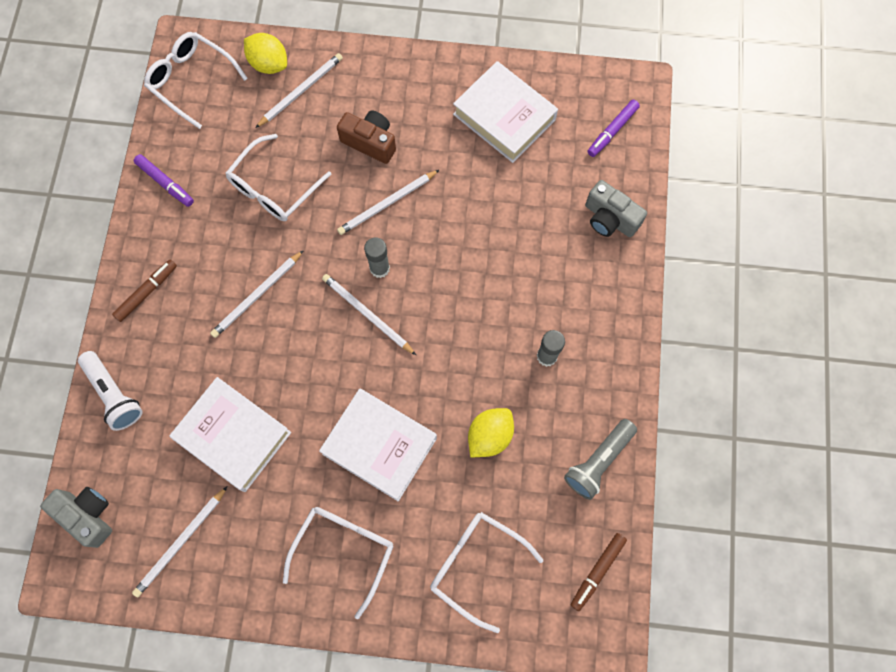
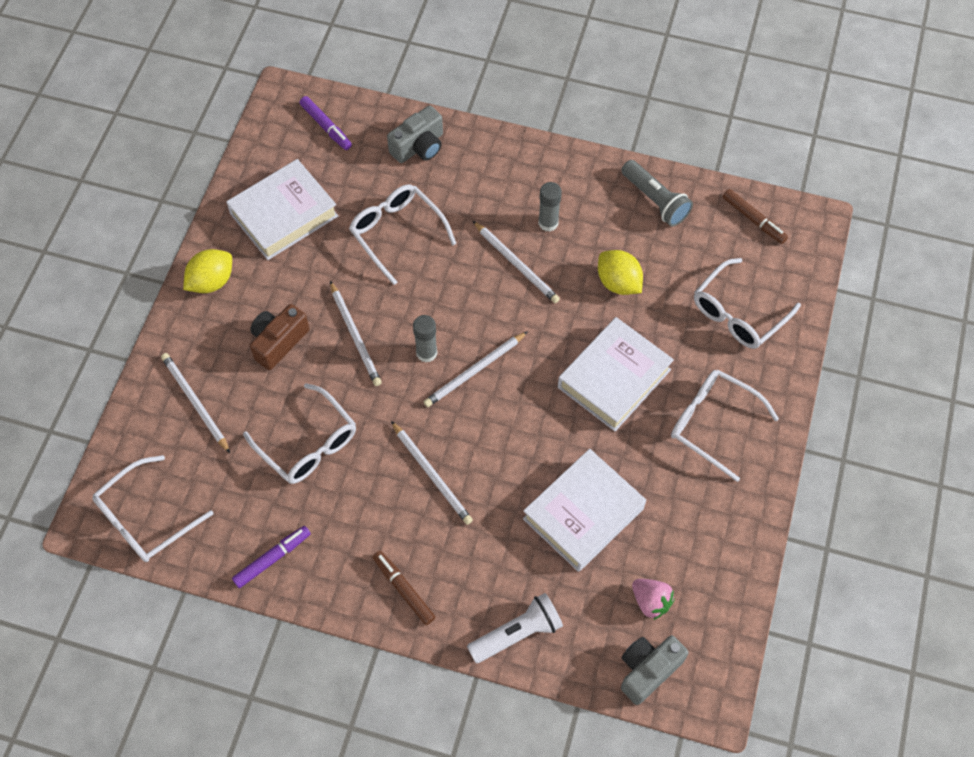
camera: 80 degrees left, 10 degrees down
(153, 510) = (651, 602): none -> pink strawberry
(181, 542) = (688, 576): white pencil -> white pencil (516, 264)
(269, 64) = (149, 432): yellow lemon -> yellow lemon (211, 281)
(505, 217) = (396, 233): none -> white glasses

